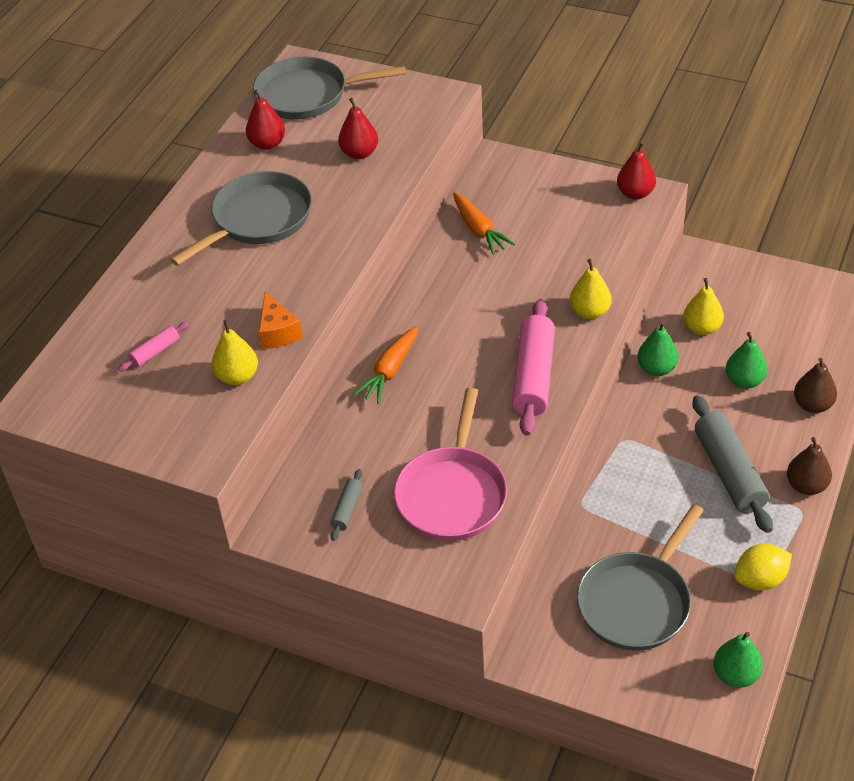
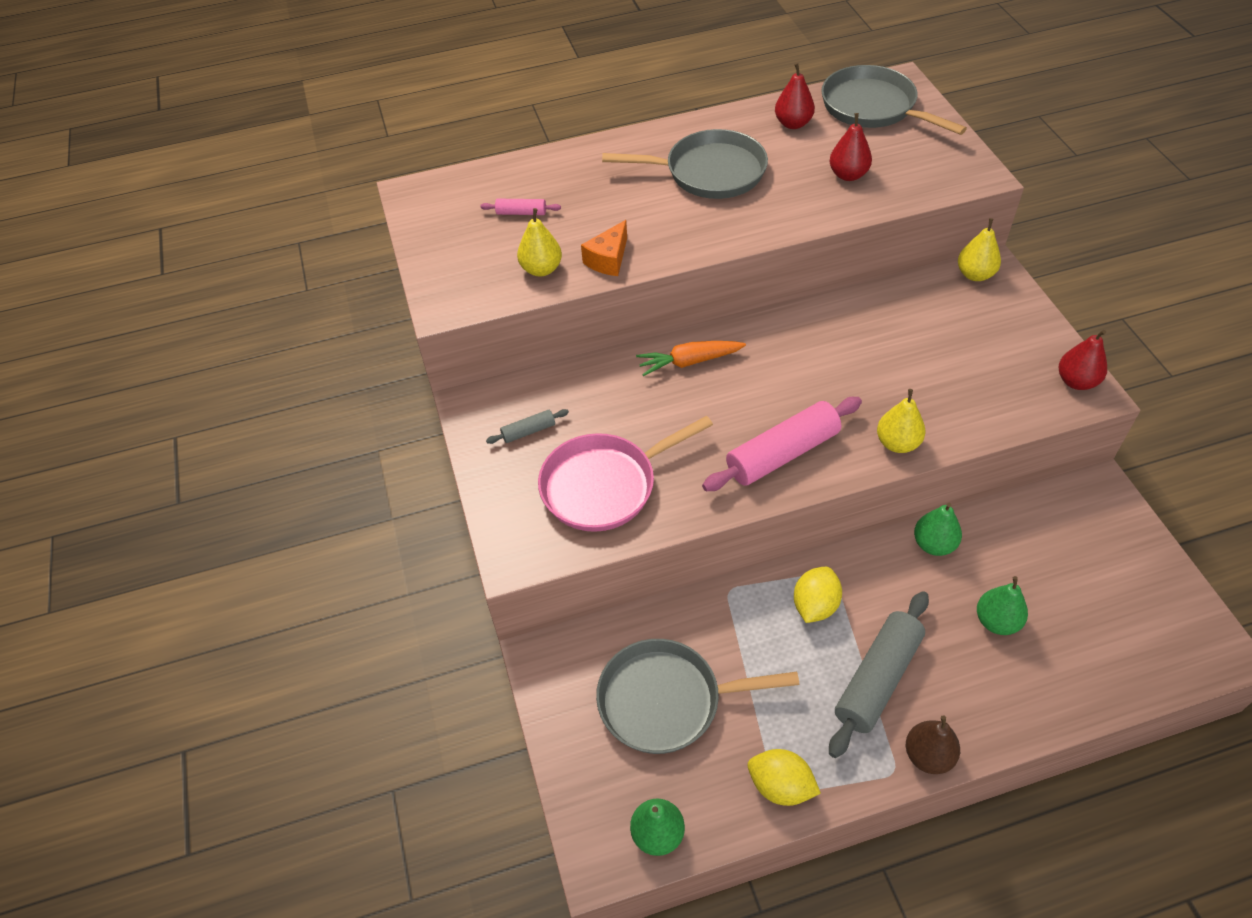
camera: 50 degrees right, 5 degrees up
(479, 230) = (900, 312): orange carrot -> none
(641, 465) = (815, 605): none -> yellow lemon
(702, 328) = (1020, 546): yellow pear -> yellow pear (975, 274)
(812, 405) = (1032, 697): brown pear -> none

